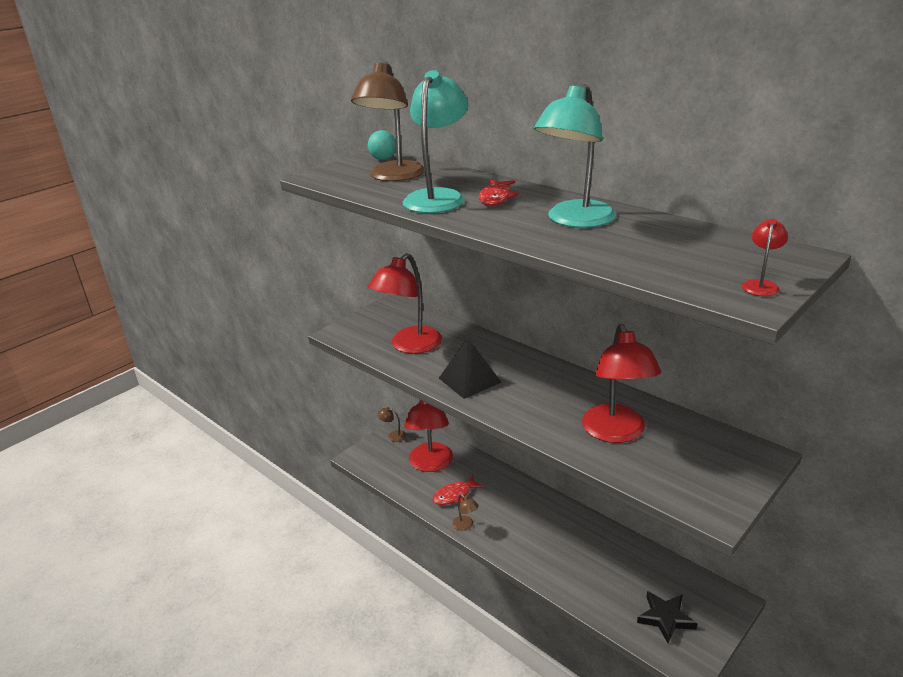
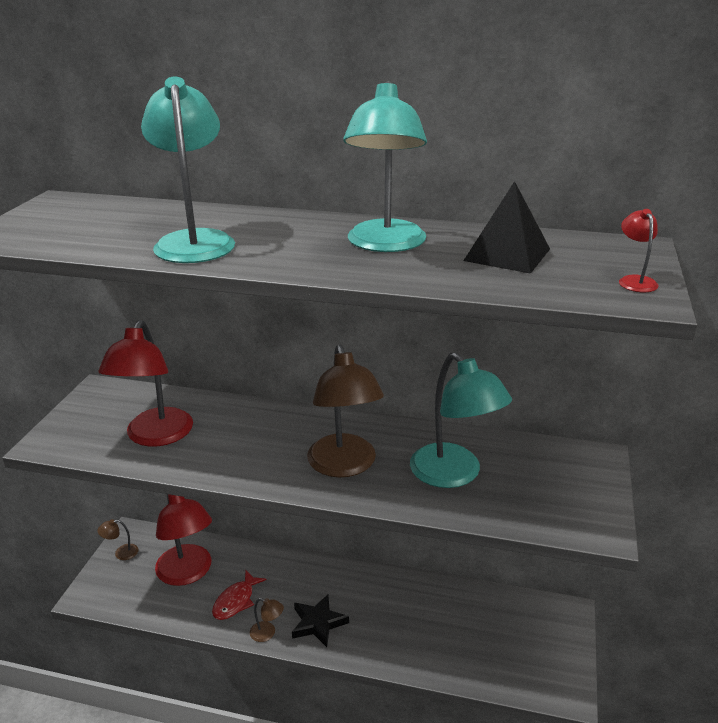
camera: 30 degrees left, 0 degrees up
(383, 159) = (73, 204): turquoise ball -> none
(393, 177) = (108, 224): brown lamp -> brown lamp (344, 466)
(469, 380) = (257, 459): black pyramid -> black pyramid (507, 254)
(496, 198) = (269, 232): red fish -> none
(616, 433) = (454, 475): red lamp -> turquoise lamp
(665, 618) = (522, 654): black star -> black star (318, 623)

